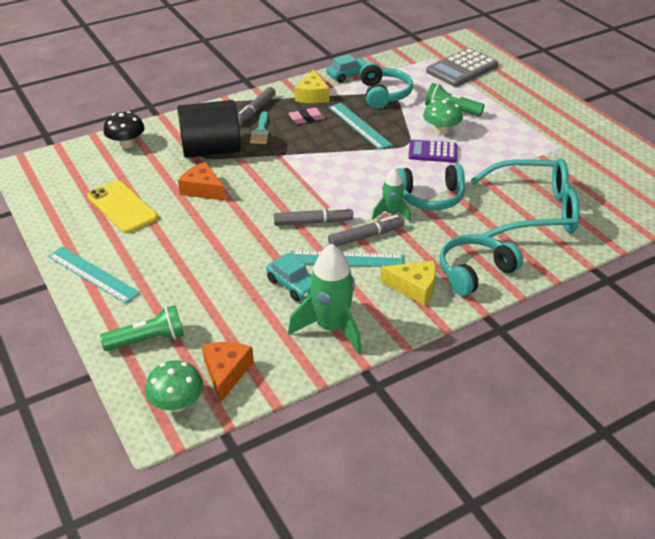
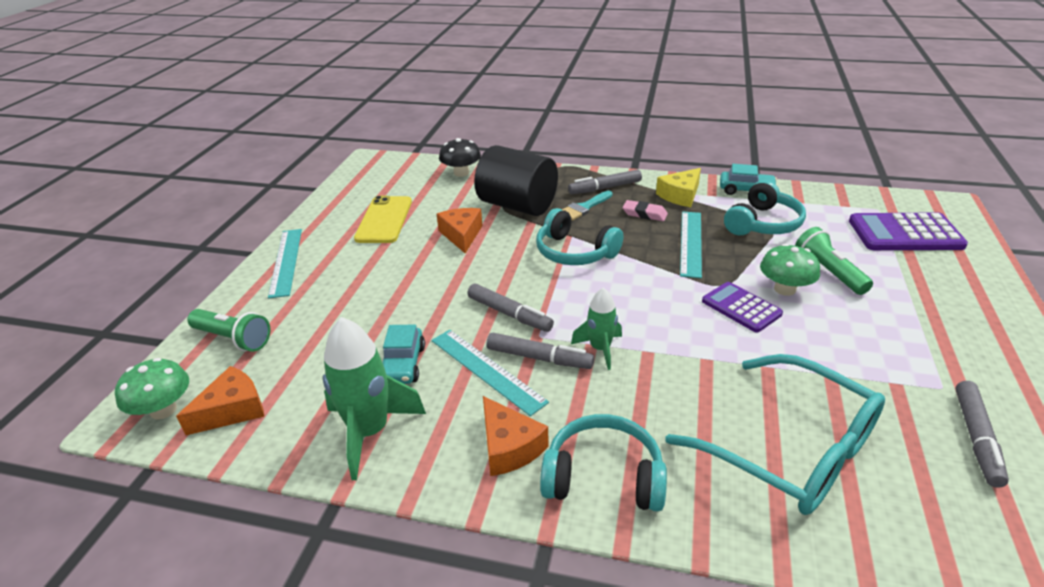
camera: 45 degrees right, 5 degrees down
(414, 287) = (509, 447): yellow cheese -> orange cheese
(430, 197) = (670, 356): turquoise headphones -> turquoise headphones (574, 252)
(462, 69) = (905, 233): grey calculator -> purple calculator
(593, 164) = (976, 438): none -> grey marker

